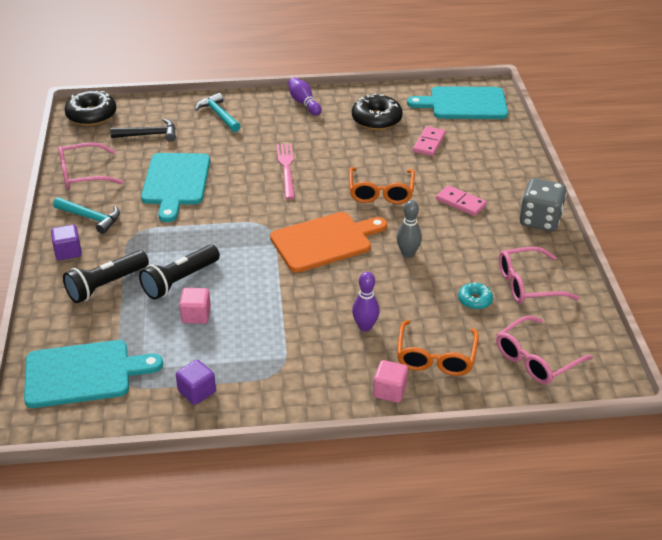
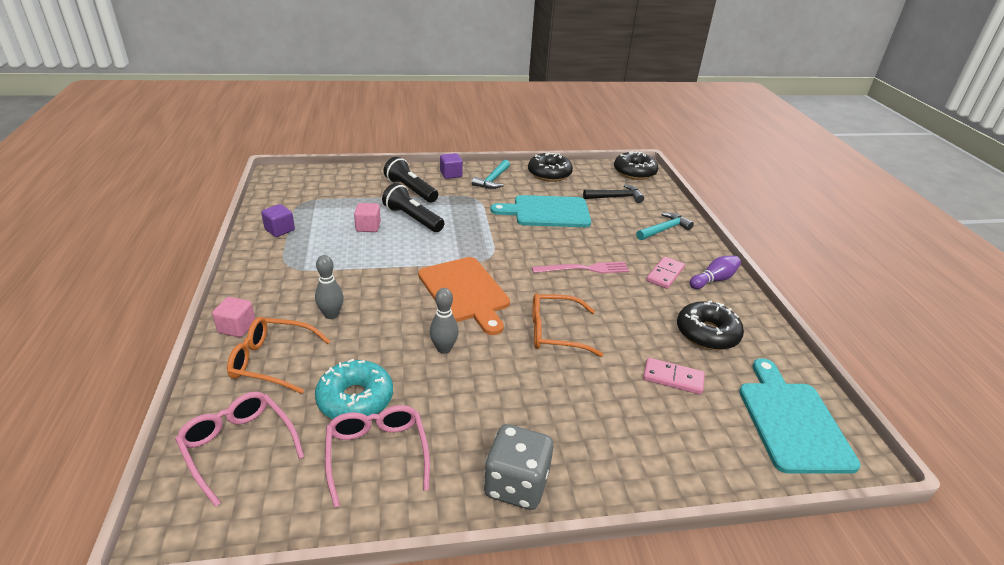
camera: 85 degrees right, 5 degrees down
(83, 174) = (549, 174): pink glasses -> black donut
(83, 373) = (316, 187): turquoise cutting board -> none
(149, 135) = (615, 197): black hammer -> black hammer turned 90 degrees counterclockwise
(365, 326) = (331, 315): purple bowling pin -> grey bowling pin
(460, 202) = (546, 400): pink domino -> pink domino (665, 274)
(475, 300) = (355, 399): turquoise donut -> turquoise donut, size x1.83

